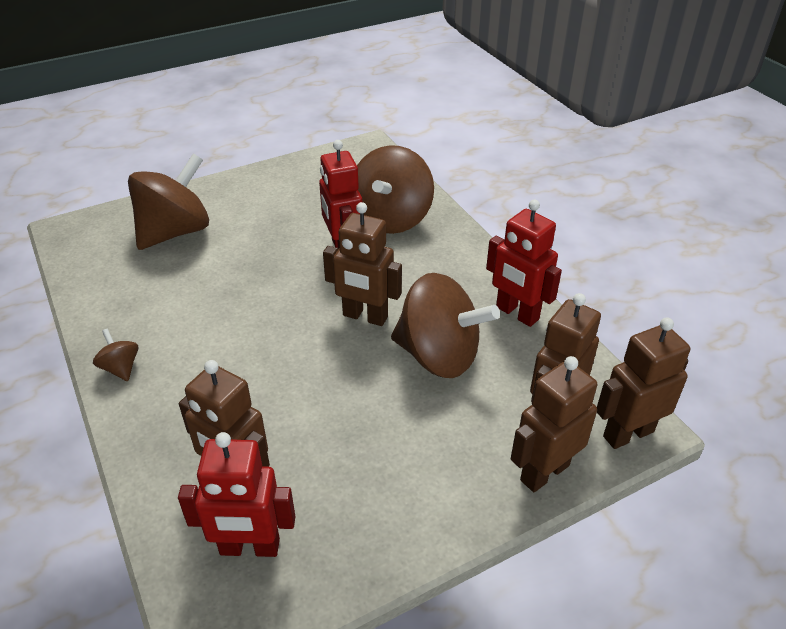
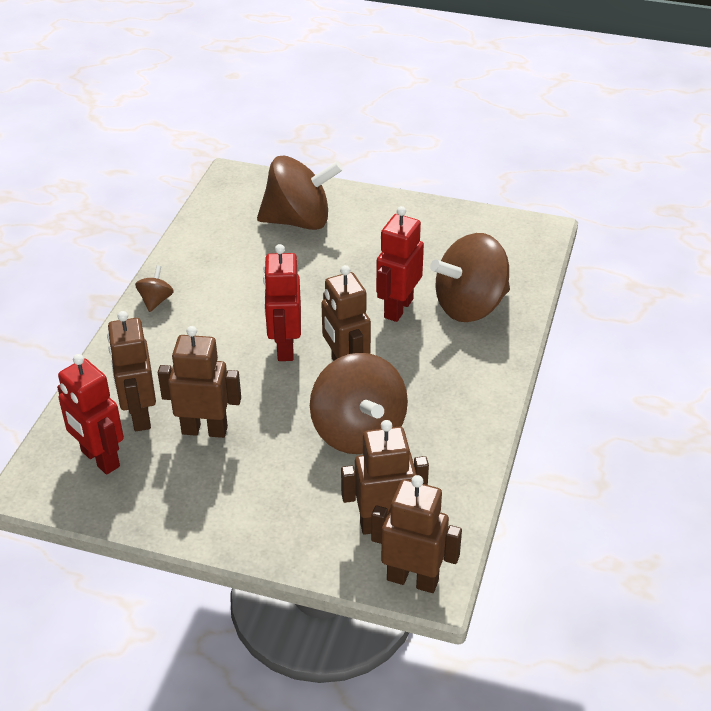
camera: 45 degrees right, 0 degrees up
(516, 313) = (460, 443): red robot -> red robot (285, 347)
(544, 472) = (318, 555): brown robot -> brown robot (204, 430)

